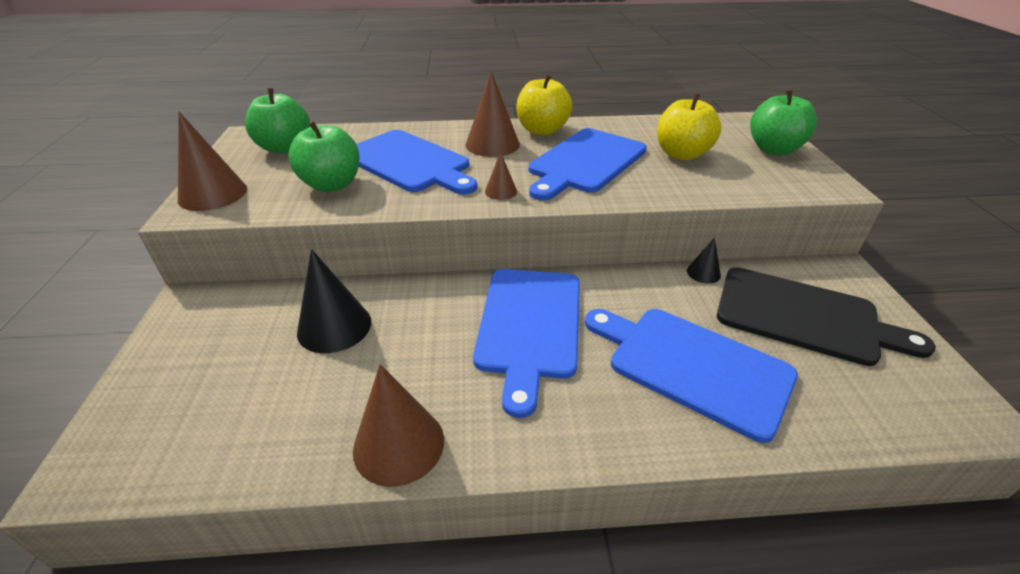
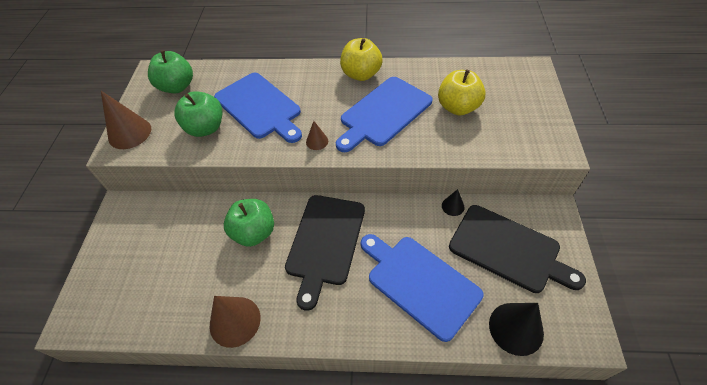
camera: 10 degrees right, 15 degrees up
(334, 326) = (206, 233): black cone -> black cone (516, 328)
(492, 144) = (321, 89): brown cone -> none
(529, 326) = (325, 242): blue cutting board -> black cutting board
(774, 149) = (531, 105): green apple -> green apple (254, 232)

